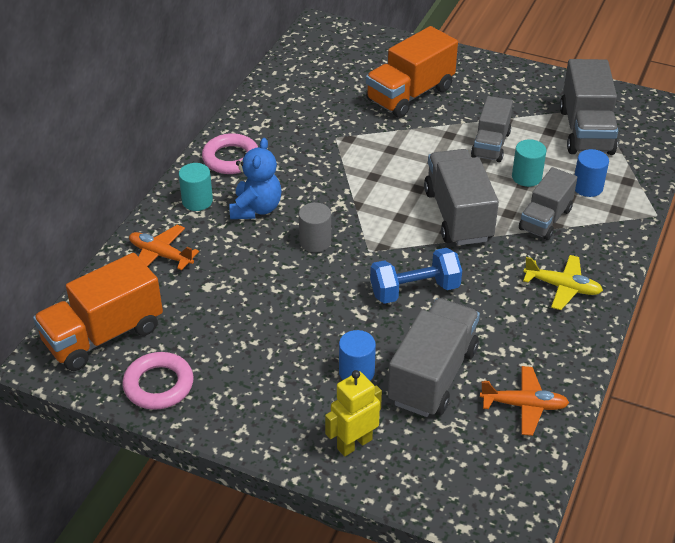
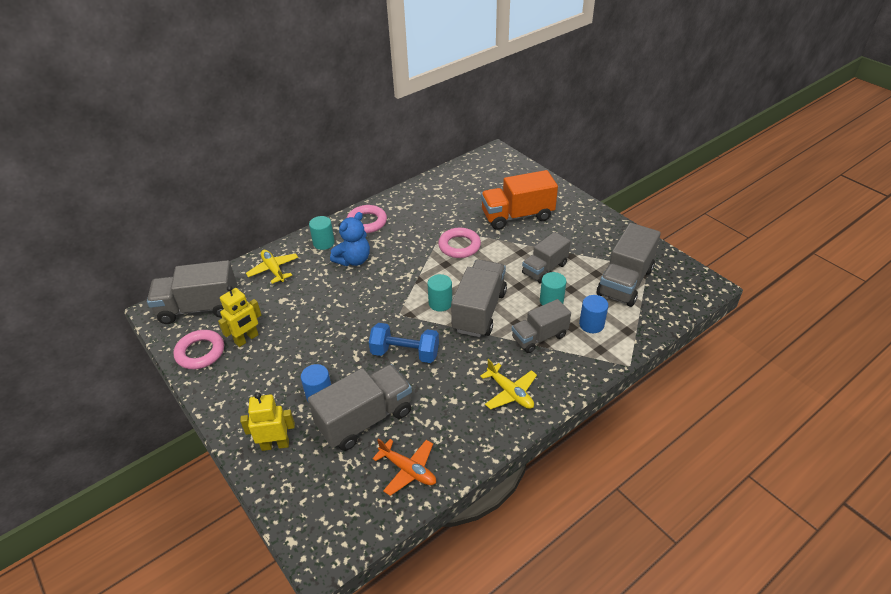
camera: 30 degrees right, 0 degrees up
(103, 335) = (199, 308): orange truck -> grey truck
(160, 255) = (273, 270): orange plane -> yellow plane
(205, 347) = (247, 339): none -> yellow robot
(315, 242) = (370, 295): grey cylinder -> none
(372, 150) = (459, 246): none -> pink ring
(406, 222) = (440, 303): none -> turquoise cylinder

